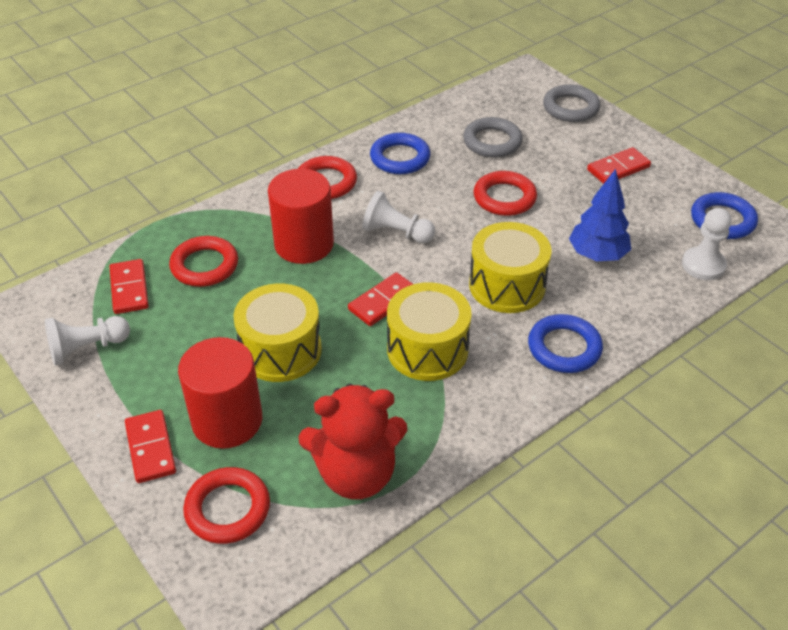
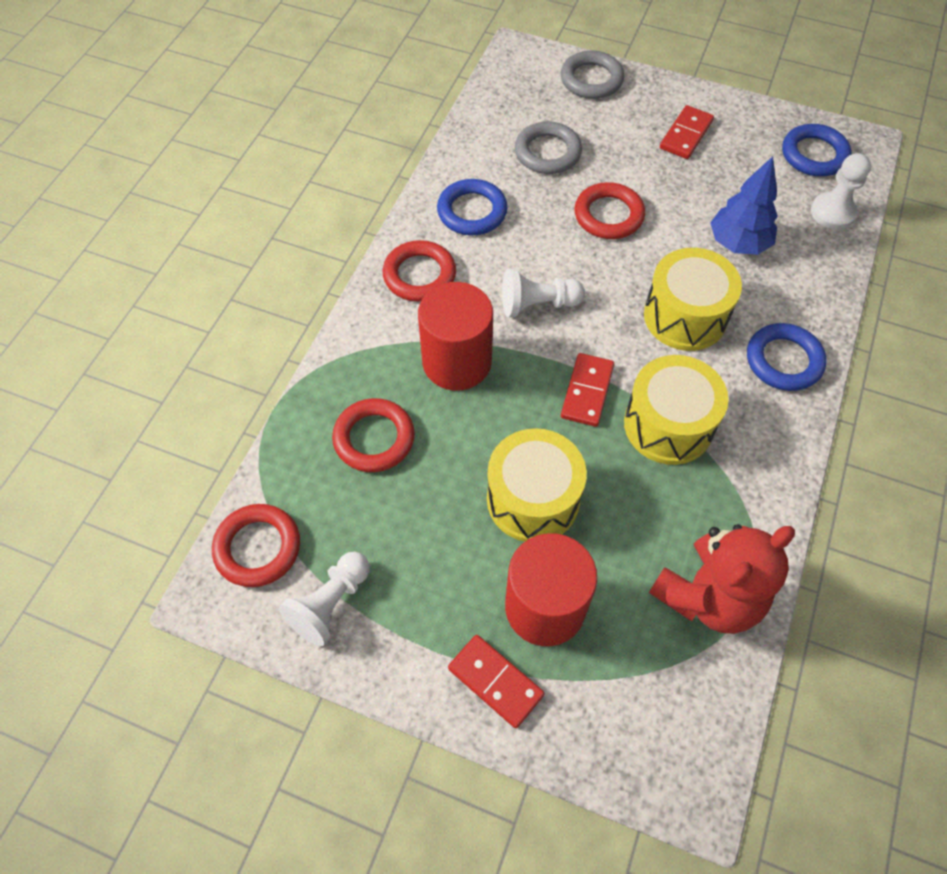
camera: 30 degrees left, 15 degrees up
(129, 289) = (316, 507): red domino -> none
(227, 509) = (624, 703): red ring -> red ring (258, 548)

